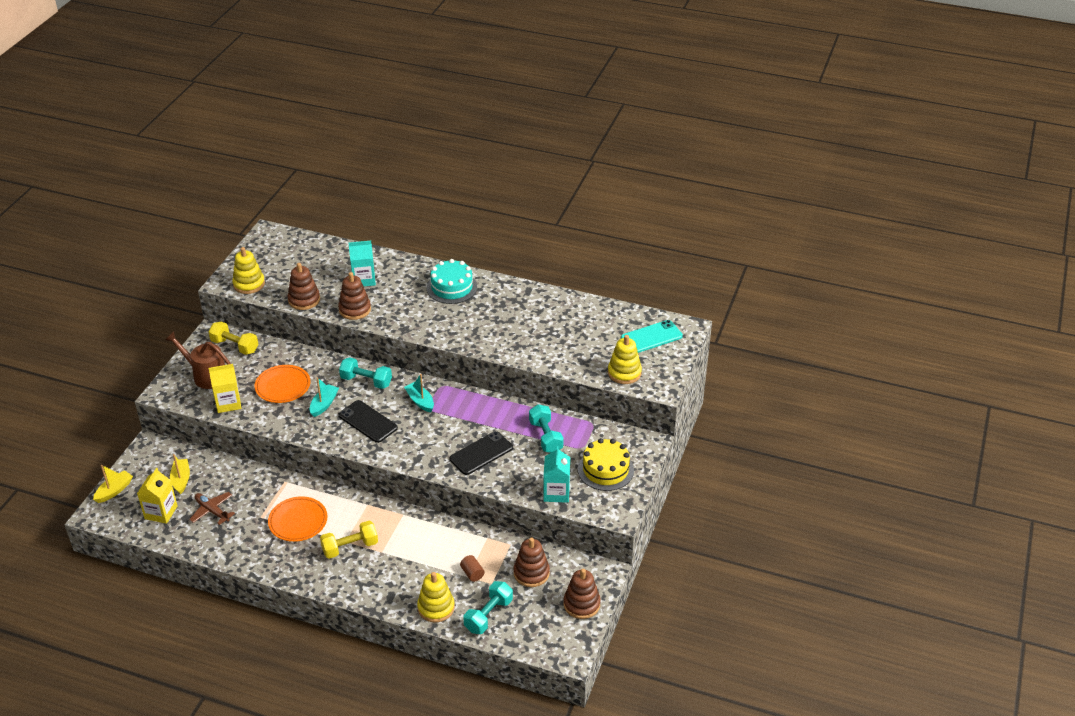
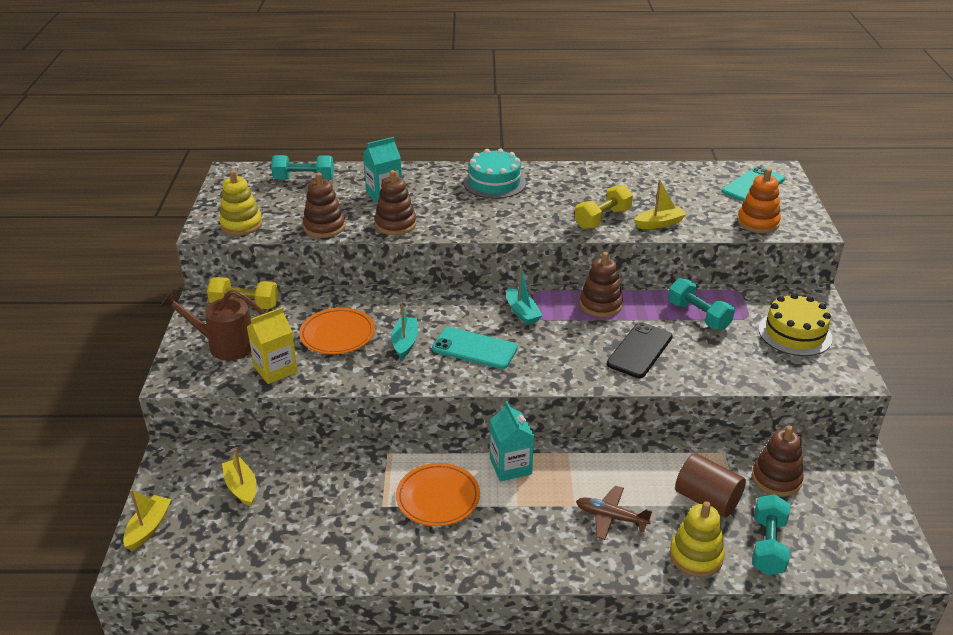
camera: 20 degrees left, 5 degrees down
(161, 512) = (235, 538): yellow carton -> none
(212, 511) = (309, 516): brown plane -> brown plane (610, 517)
(350, 547) = (529, 511): yellow dumbbell -> yellow dumbbell (602, 219)
(366, 381) = (440, 306): turquoise dumbbell -> turquoise dumbbell (304, 179)
(368, 422) = (474, 348): black phone -> turquoise phone
(420, 401) = (522, 312): turquoise boat -> turquoise boat turned 150 degrees counterclockwise
(472, 573) = (707, 499): brown cylinder -> brown cylinder, size x1.88
(547, 355) = (659, 223): none -> yellow boat
(556, 493) = (763, 371): turquoise carton -> turquoise carton (510, 466)
(581, 604) = (864, 498): brown stacking toy -> brown stacking toy (600, 305)
(624, 373) = (757, 222): yellow stacking toy -> orange stacking toy

